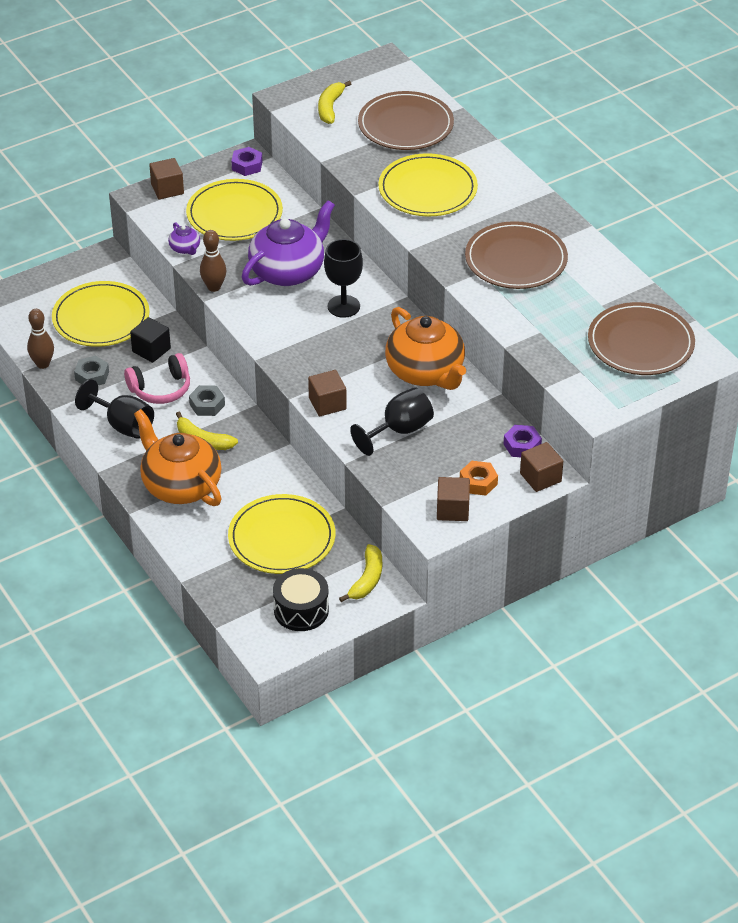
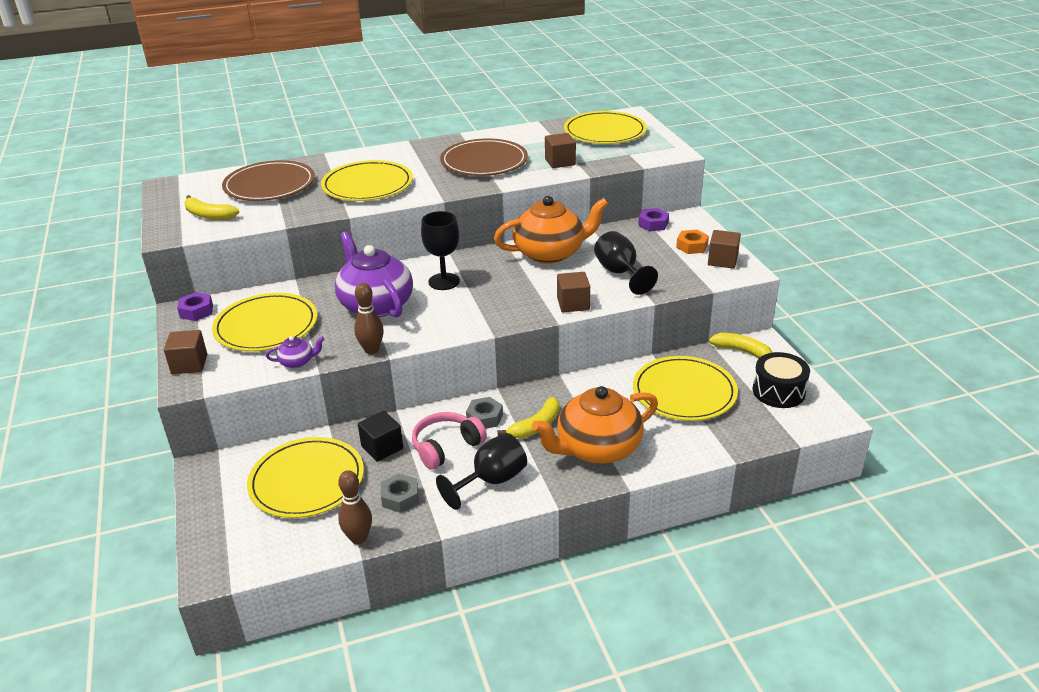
camera: 75 degrees left, 10 degrees down
(161, 389) = (446, 447): pink headphones -> pink headphones turned 120 degrees counterclockwise
(540, 477) = (691, 221): brown cube -> brown cube (560, 162)
(640, 343) = (605, 132): brown plate -> yellow plate

